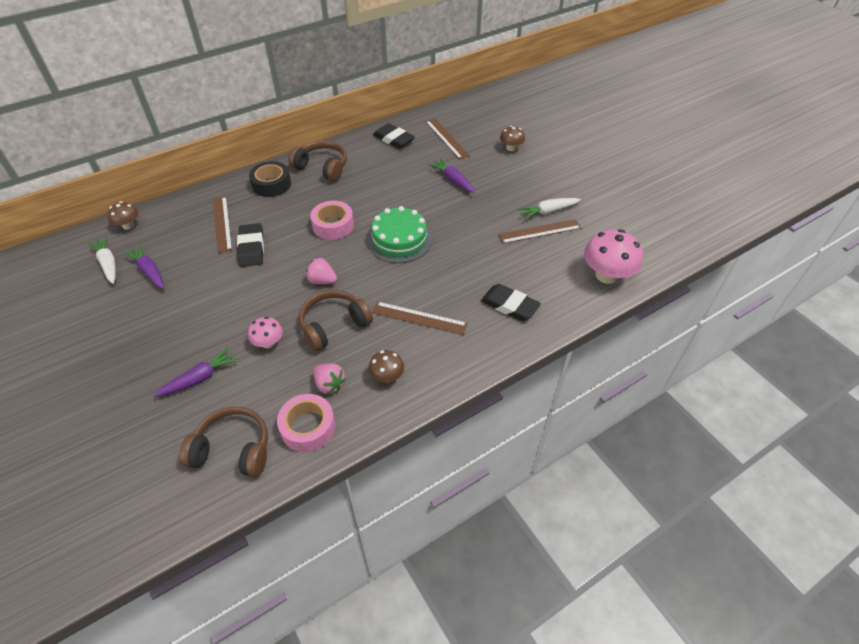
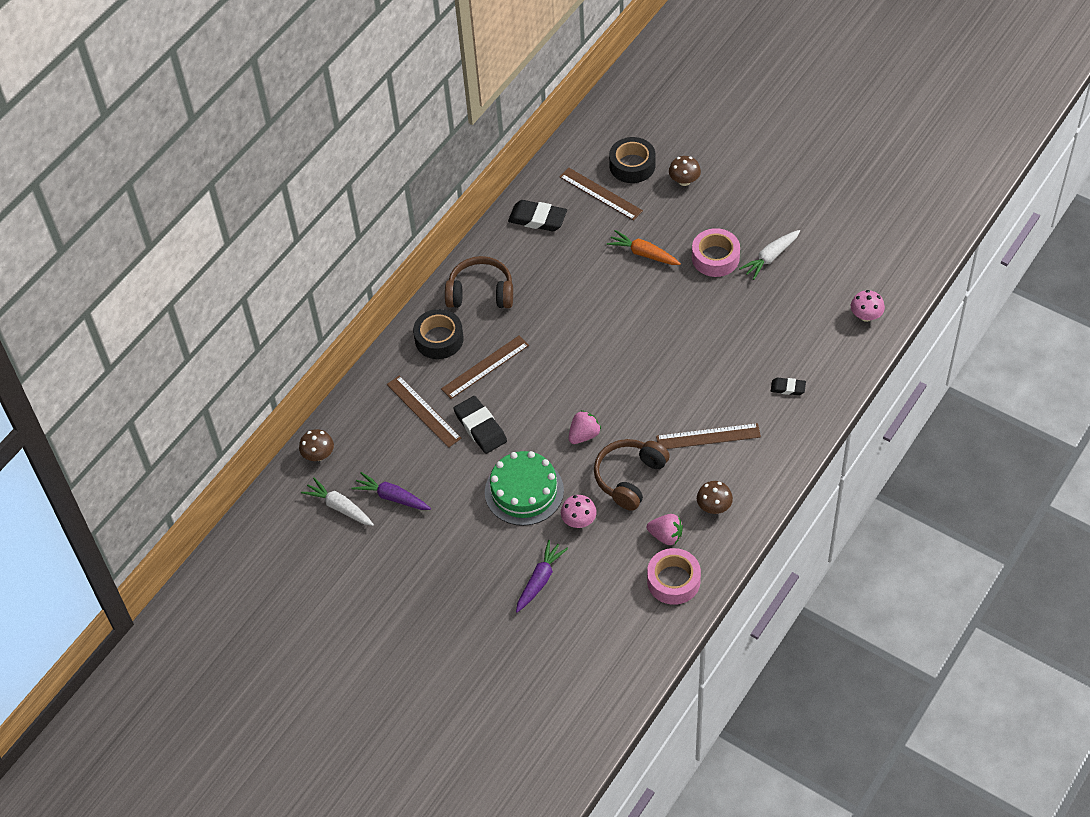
camera: 20 degrees left, 5 degrees up
(233, 449) = (621, 626): brown headphones -> none
(322, 280) = (584, 435): pink strawberry -> pink strawberry turned 135 degrees clockwise
(333, 225) = (549, 365): pink tape -> pink tape (715, 258)
(399, 240) = (632, 356): green cake -> green cake (524, 491)
(453, 180) = (644, 254): purple carrot -> orange carrot
(479, 129) = (632, 165): none -> black tape
(509, 305) = (788, 388): black eraser -> black eraser, size x0.56
(539, 231) = (774, 287): brown ruler -> brown ruler (485, 367)
(606, 275) = (866, 316): pink mushroom -> pink mushroom, size x0.55

